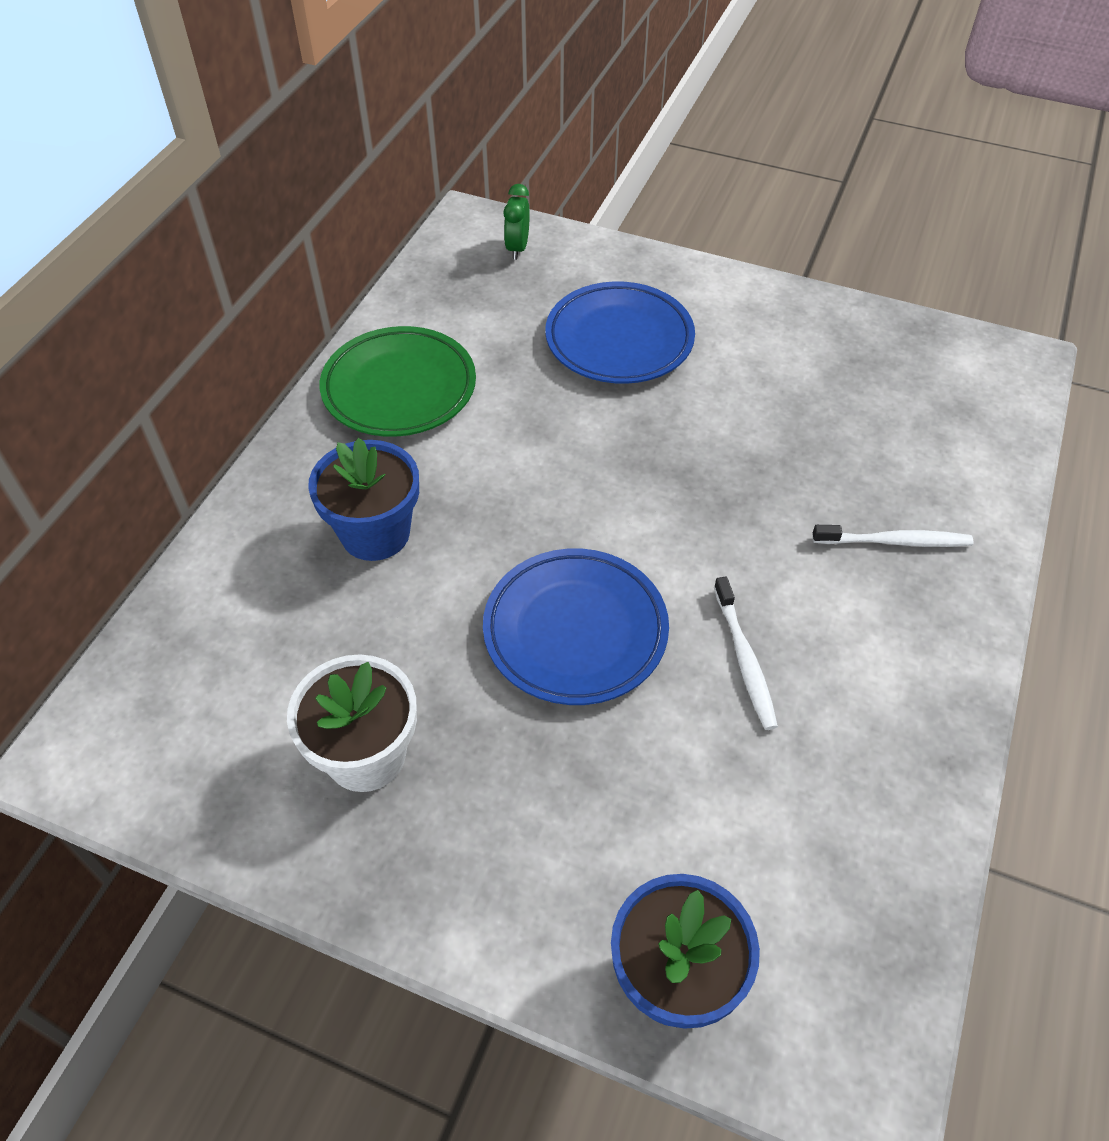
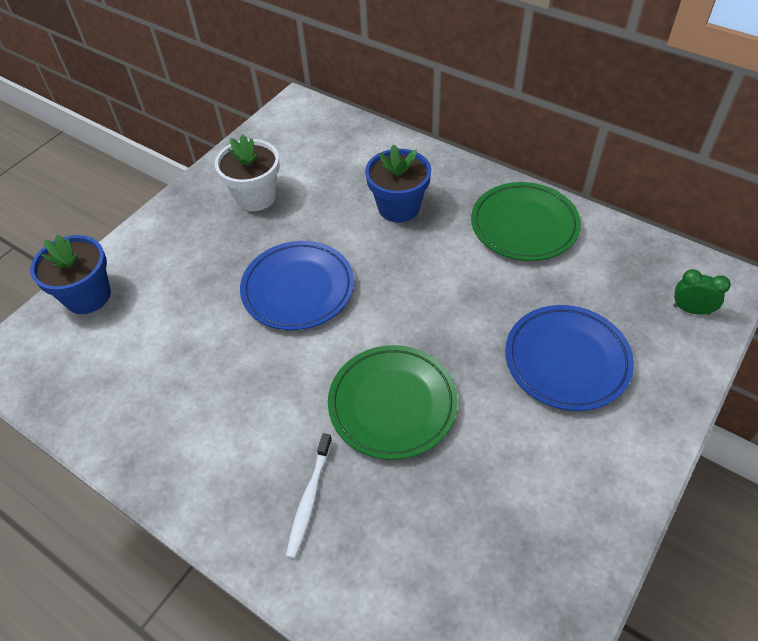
camera: 105 degrees right, 0 degrees up
(736, 485) = (392, 404): none -> green plate
(744, 660) = (246, 370): white toothbrush -> none

